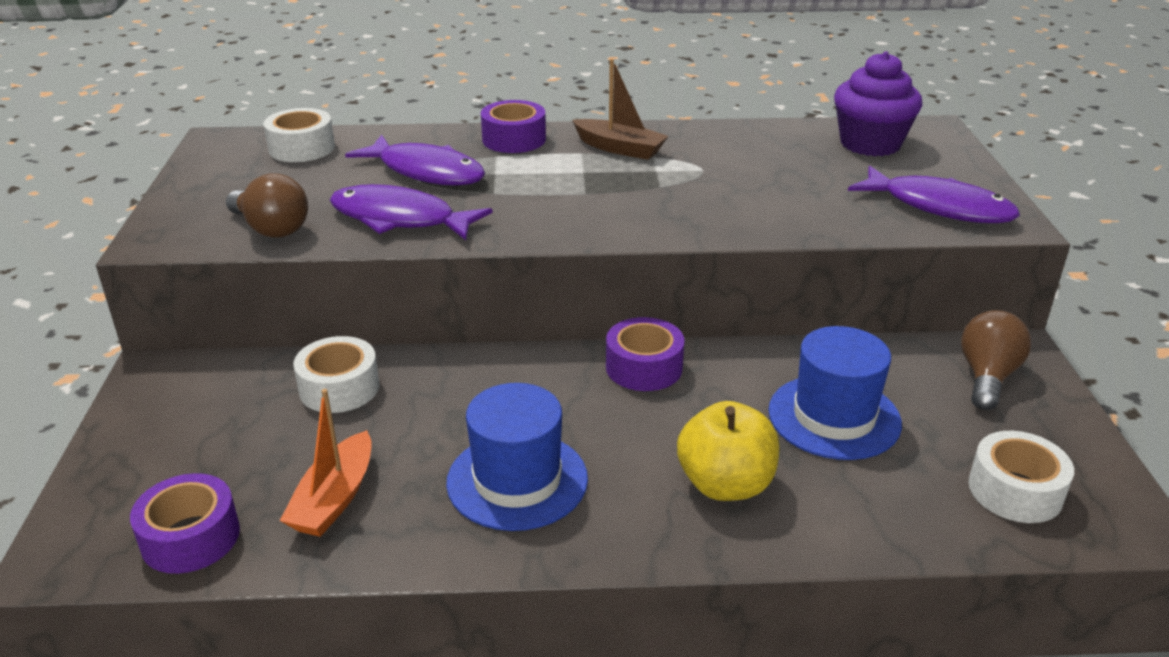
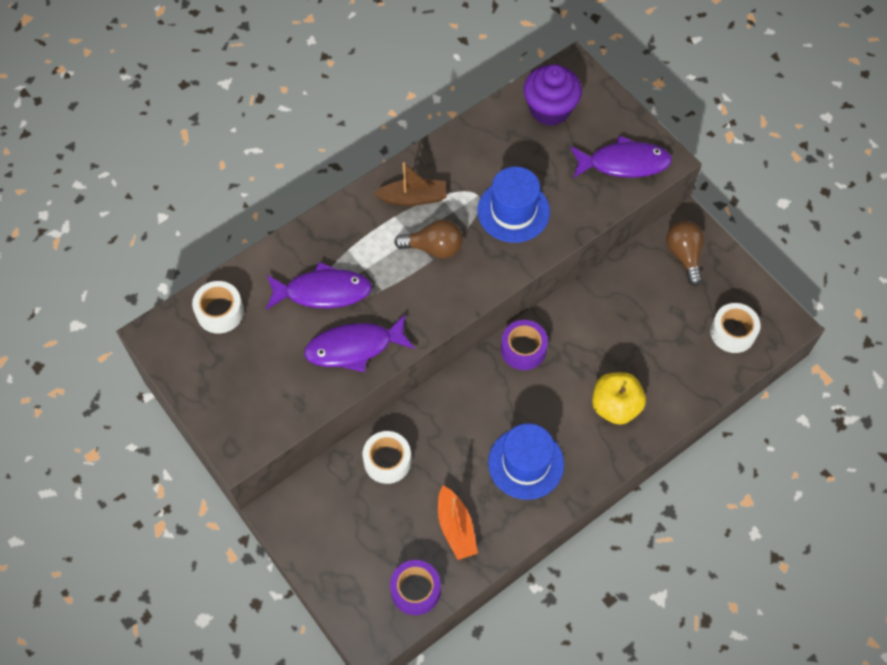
camera: 35 degrees left, 30 degrees up
(271, 229) = (293, 400): brown light bulb -> brown light bulb (434, 248)
(514, 139) = (341, 224): purple tape -> none
(834, 417) = (633, 330): blue hat -> blue hat (513, 211)

